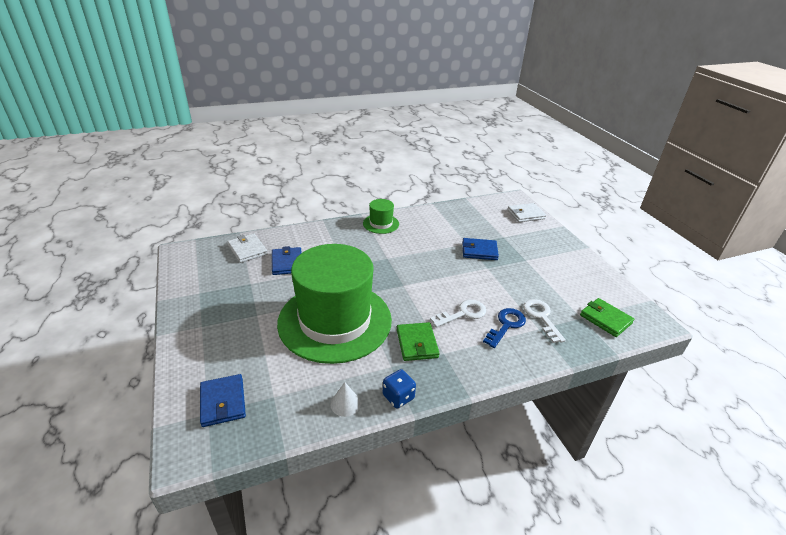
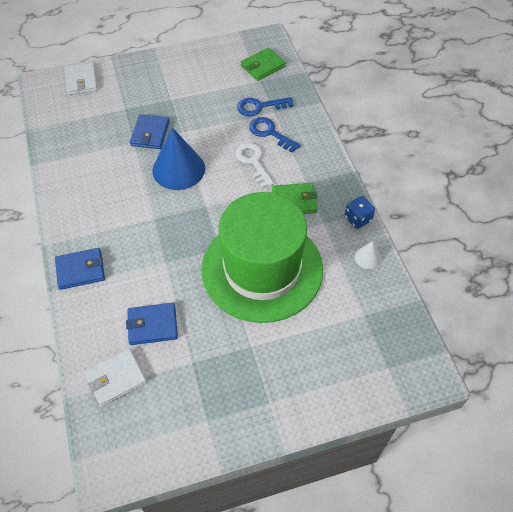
camera: 85 degrees left, 20 degrees up
(223, 402) = (374, 357): blue wallet -> blue wallet (80, 270)
(381, 224) = (75, 223): green hat -> none
(443, 268) = (178, 169): none -> blue cone
(541, 317) = (260, 107): white key -> blue key

